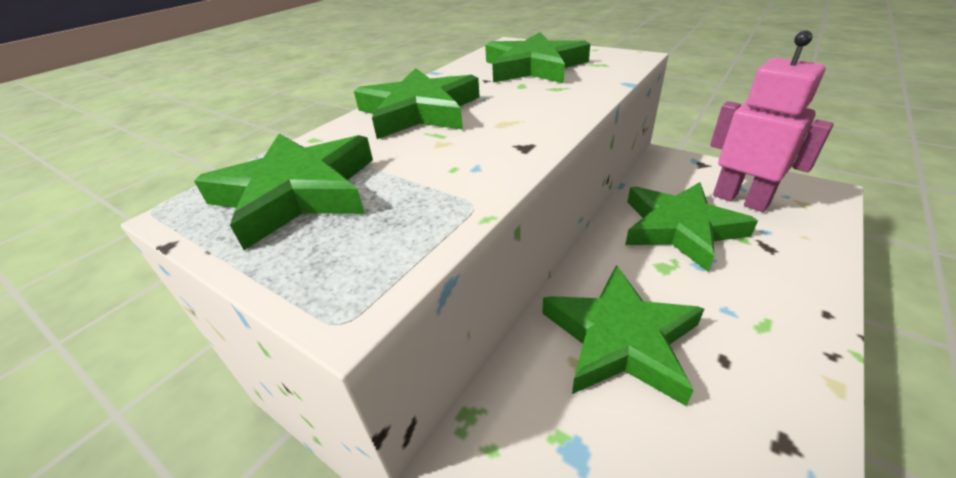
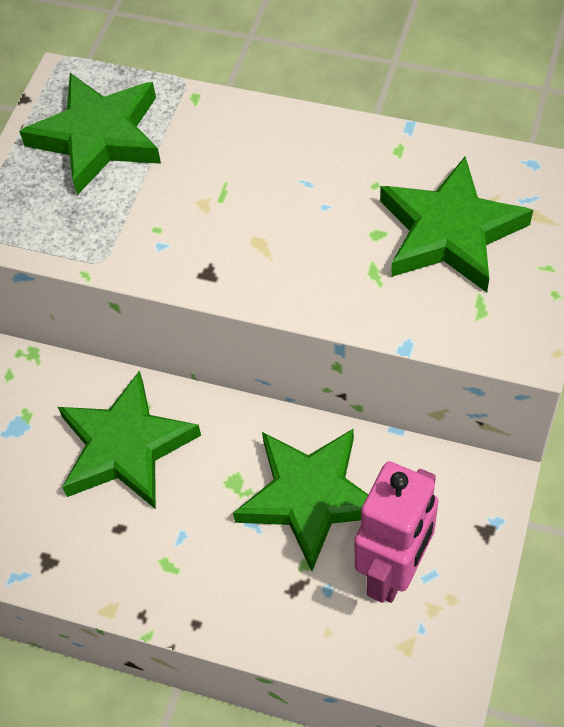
camera: 75 degrees right, 20 degrees up
(419, 111) = (275, 157): green star -> none

